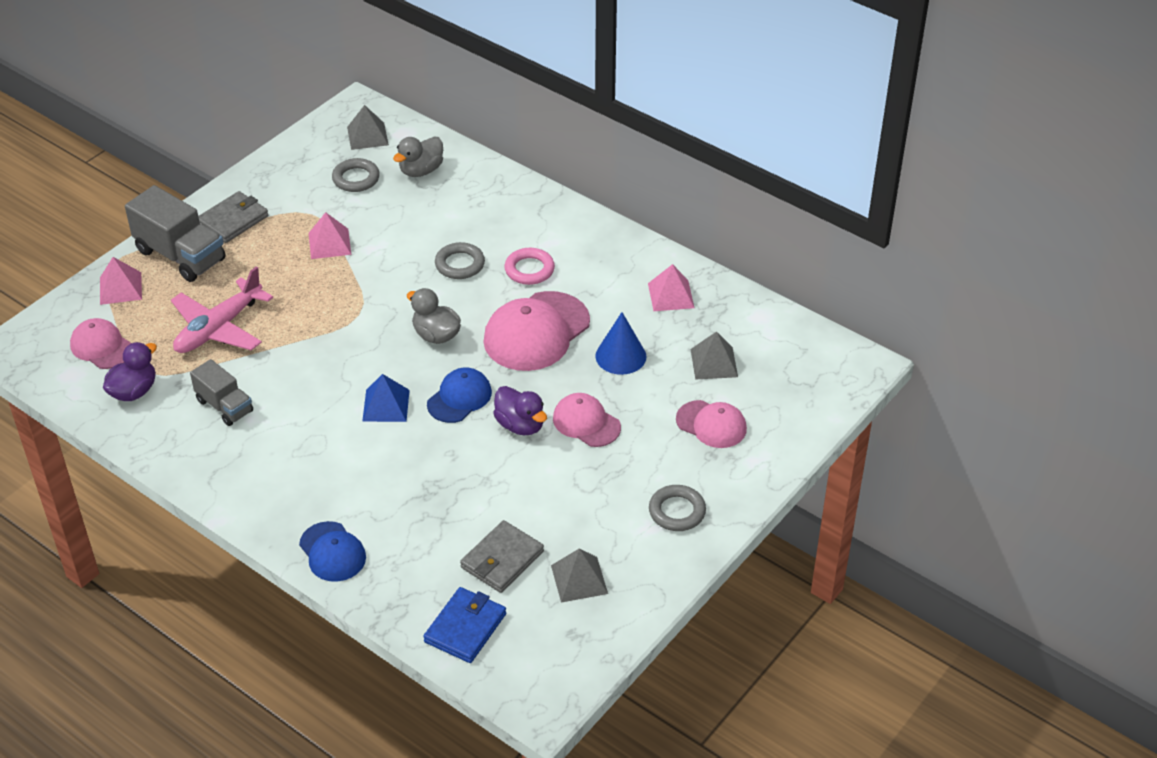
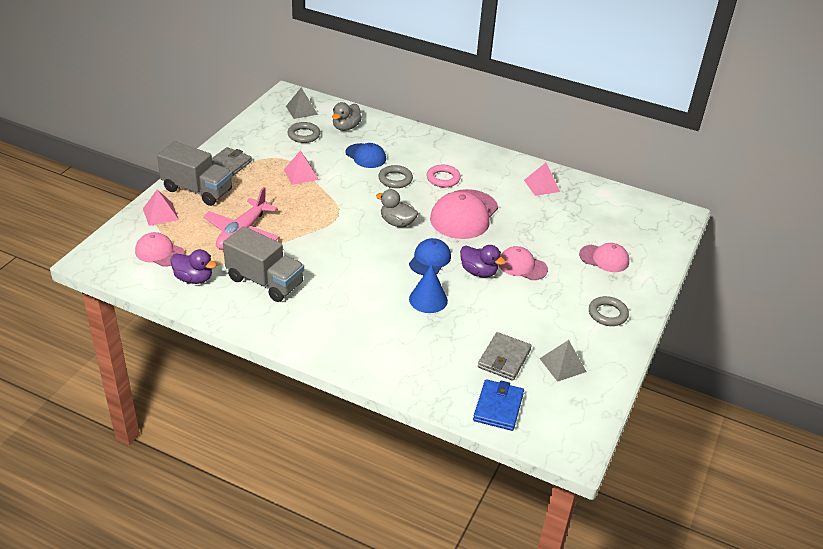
camera: 15 degrees left, 5 degrees down
(134, 391) = (194, 279): purple duck -> purple duck turned 90 degrees clockwise
(224, 406) = (265, 281): grey truck -> grey truck, size x1.64
(332, 552) = (381, 368): blue cap -> blue cap (365, 156)
(386, 405) = (380, 269): blue pyramid -> none
(620, 356) = (526, 224): blue cone -> blue cone (428, 299)
(714, 363) = (588, 222): grey pyramid -> none

